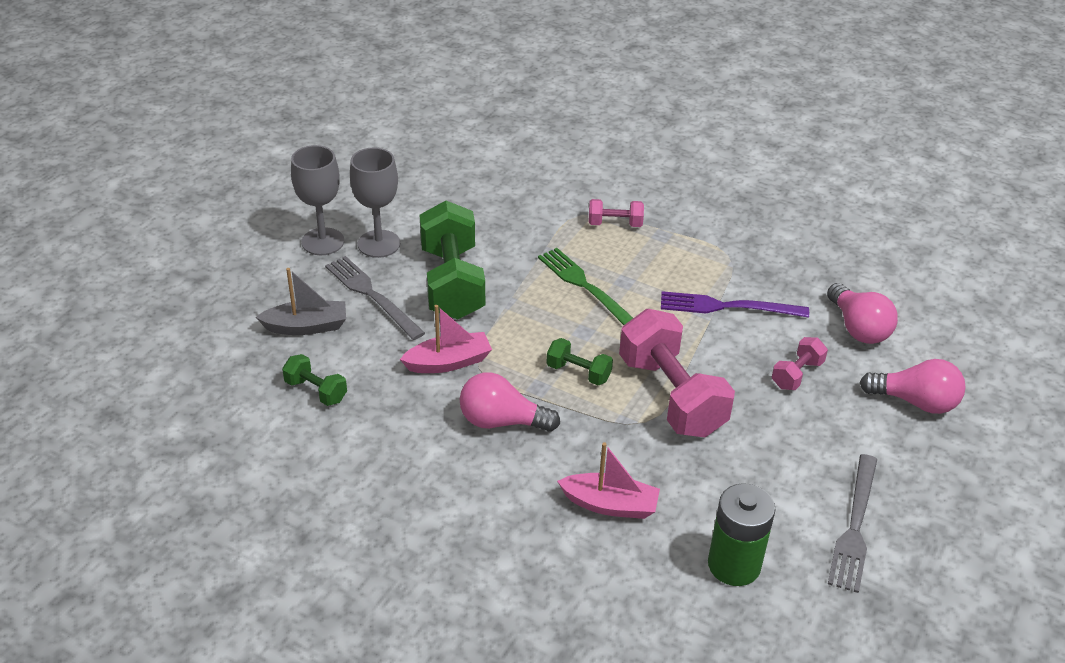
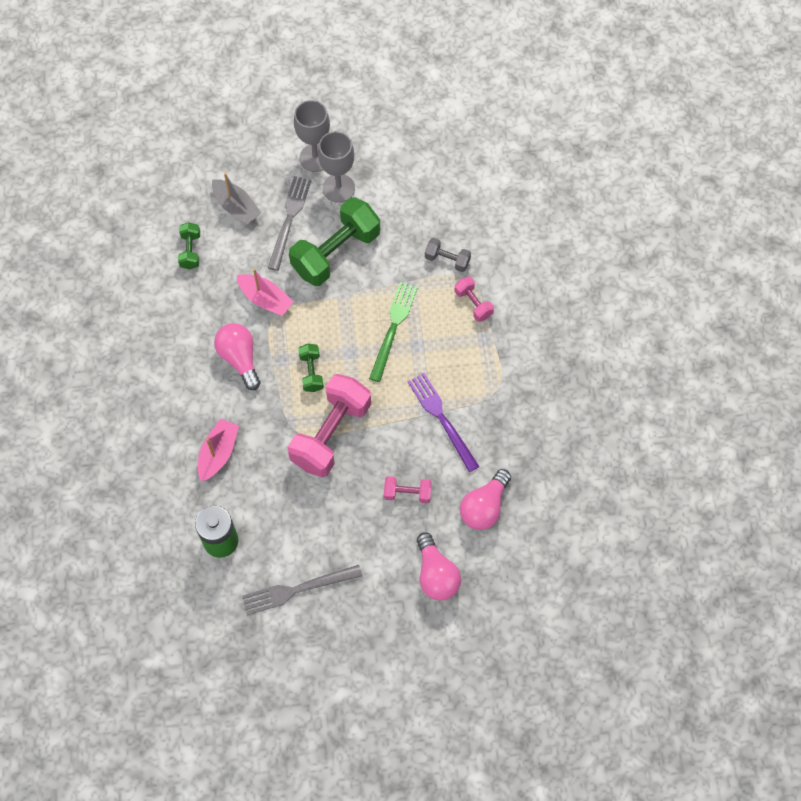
camera: 55 degrees right, 25 degrees up
(547, 216) = (447, 260): none -> grey dumbbell
(610, 505) = (218, 453): pink boat -> pink boat turned 135 degrees counterclockwise

